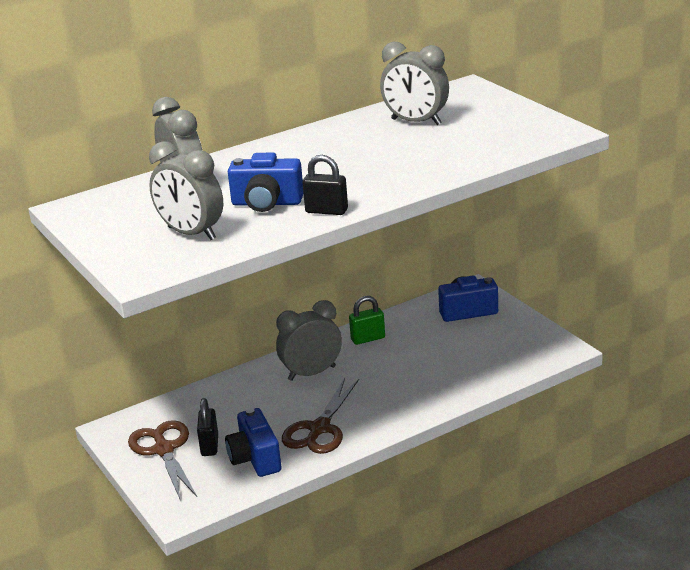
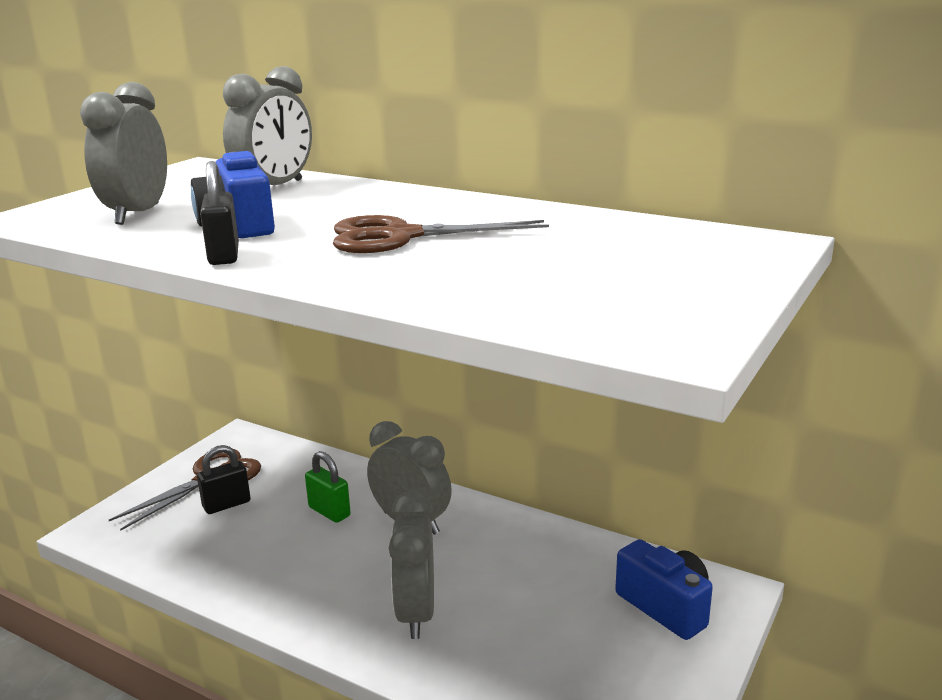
camera: 60 degrees right, 5 degrees down
(255, 459) = (209, 545): blue camera -> none
(319, 429) = (289, 571): brown scissors -> brown scissors (400, 237)
(368, 339) = (520, 539): green padlock -> green padlock (329, 512)
(416, 122) = (585, 240): grey clock -> grey clock (416, 613)

